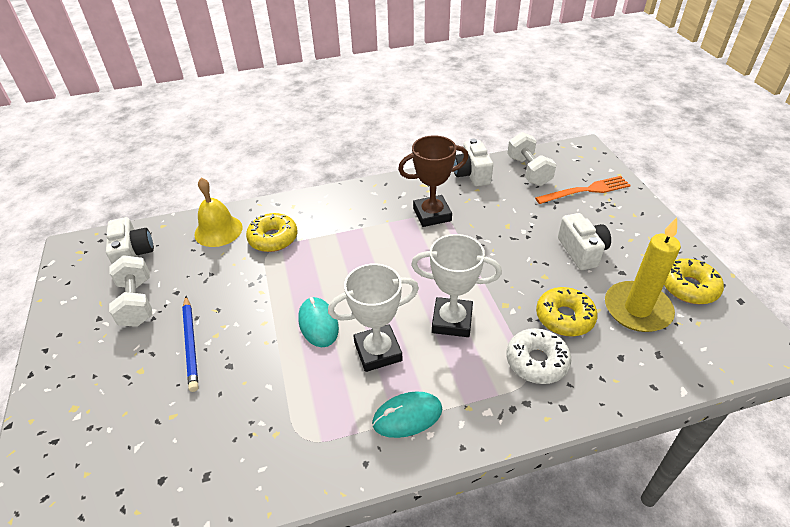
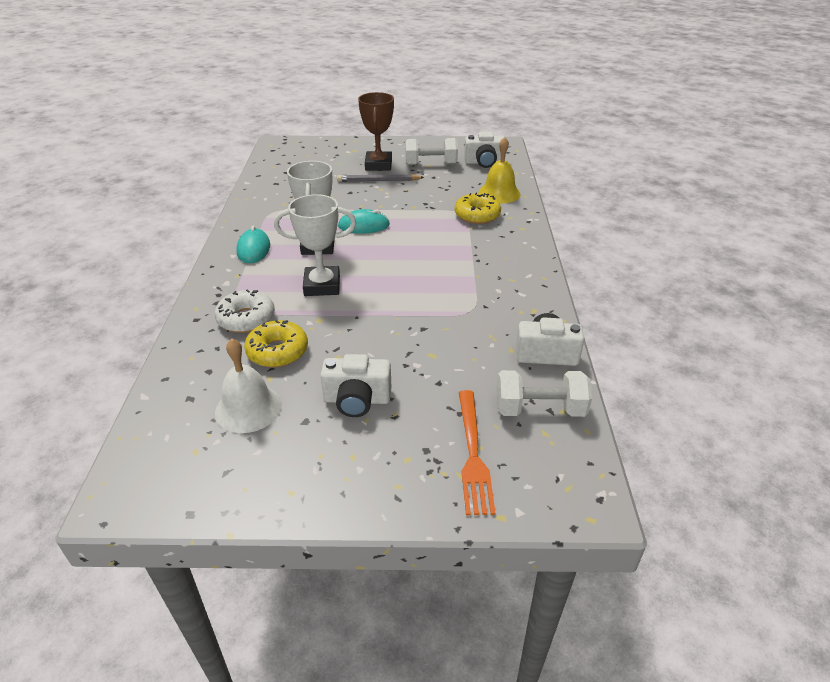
camera: 105 degrees right, 5 degrees down
(191, 344) = (378, 181): blue pencil -> grey pencil
(432, 214) = (475, 305): brown trophy -> brown trophy (378, 165)
(452, 321) = (322, 285): white trophy -> white trophy turned 60 degrees clockwise
(637, 309) = (248, 408): yellow candle -> white bell
(689, 287) = (243, 471): yellow donut -> none

